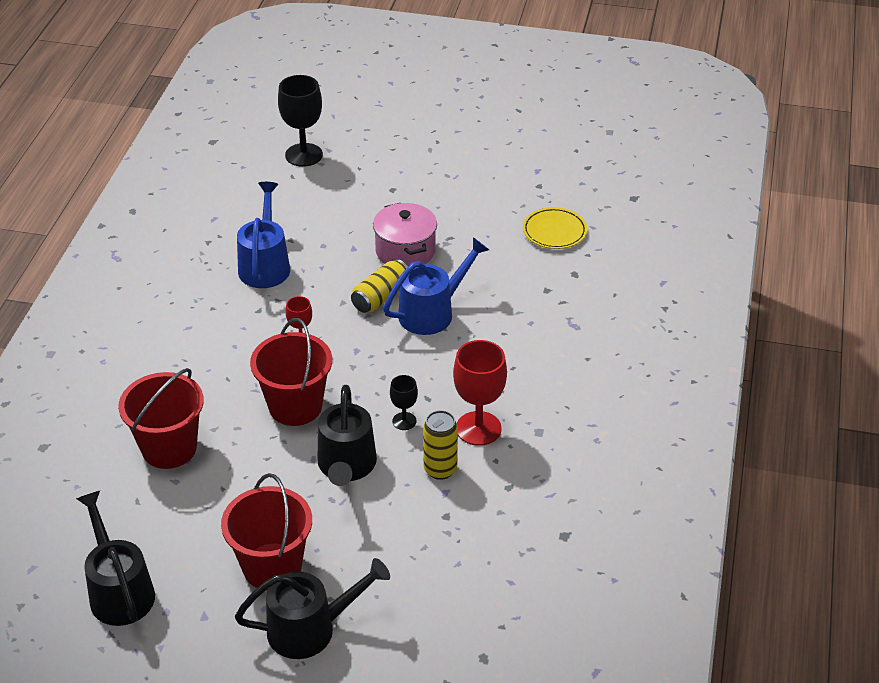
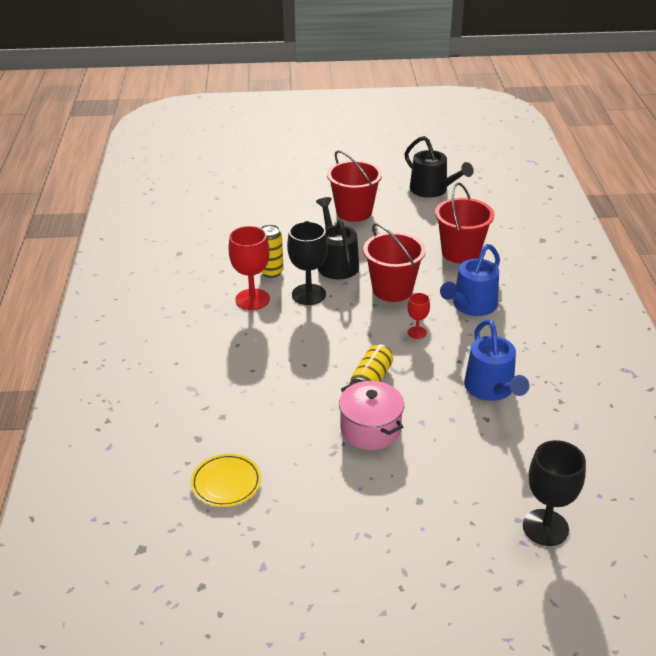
camera: 165 degrees right, 5 degrees down
(311, 629) = (316, 193): black watering can -> none
(404, 421) = (308, 294): black goblet -> black goblet, size x1.88
(432, 312) = (320, 376): blue watering can -> blue watering can (471, 306)

